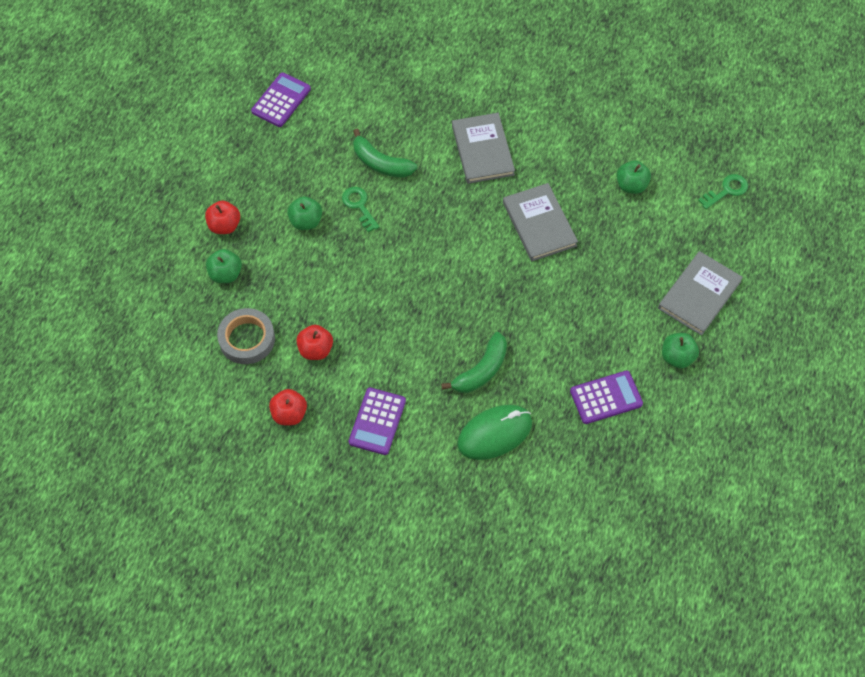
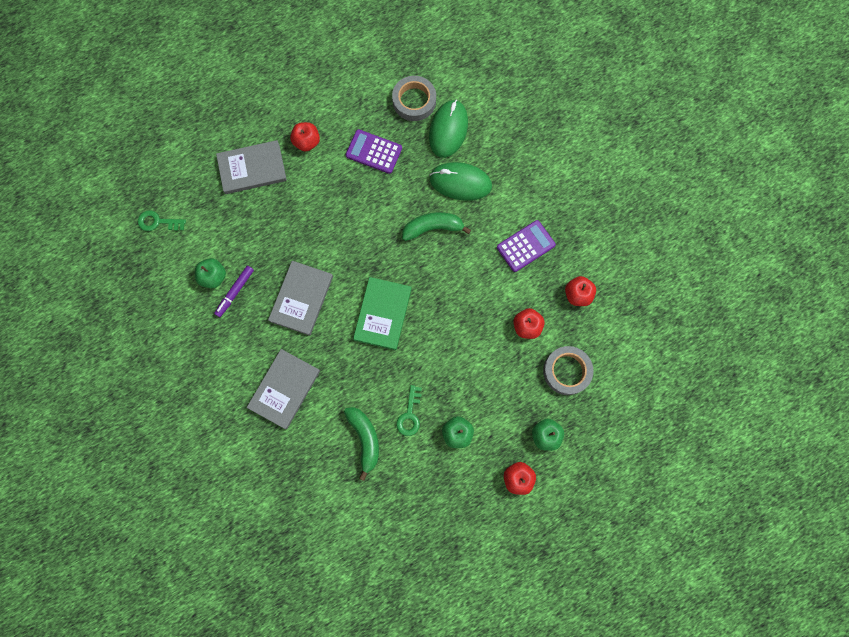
camera: 140 degrees left, 15 degrees up
(281, 100) = (391, 563): purple calculator -> none
(456, 264) = (382, 314): none -> green book
(555, 477) = (448, 130): none -> green mouse
(600, 187) = (235, 292): none -> purple marker
(618, 480) = (414, 101): none -> grey tape
(677, 357) = (307, 142): green apple -> red apple

